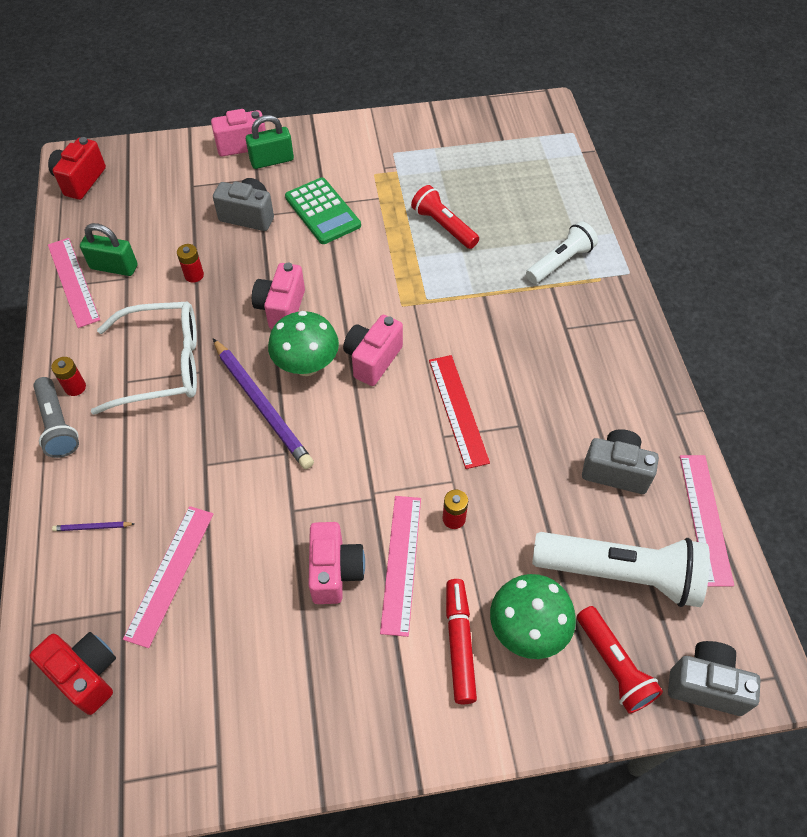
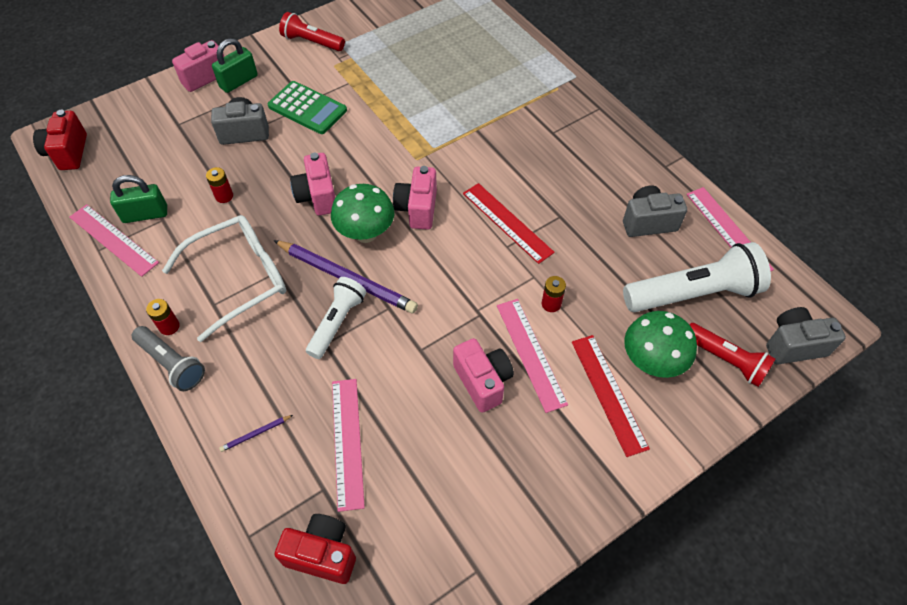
camera: 25 degrees left, 0 degrees up
(443, 226) = (414, 88): red flashlight -> red flashlight (312, 42)
(459, 643) = (609, 393): red marker -> red ruler
(560, 262) = (521, 85): white flashlight -> white flashlight (337, 322)

